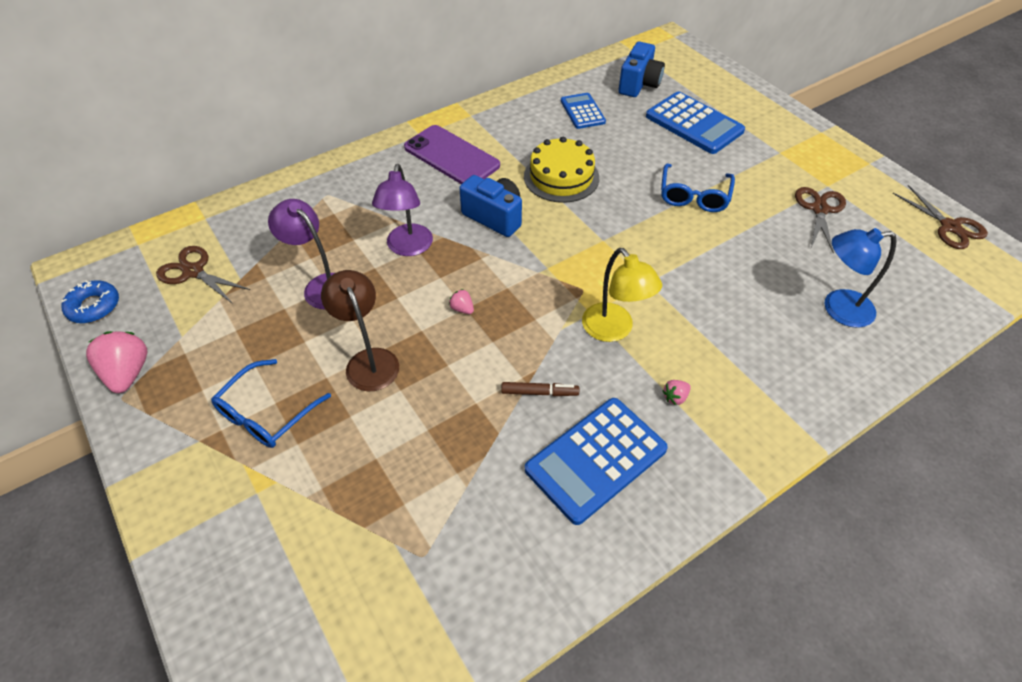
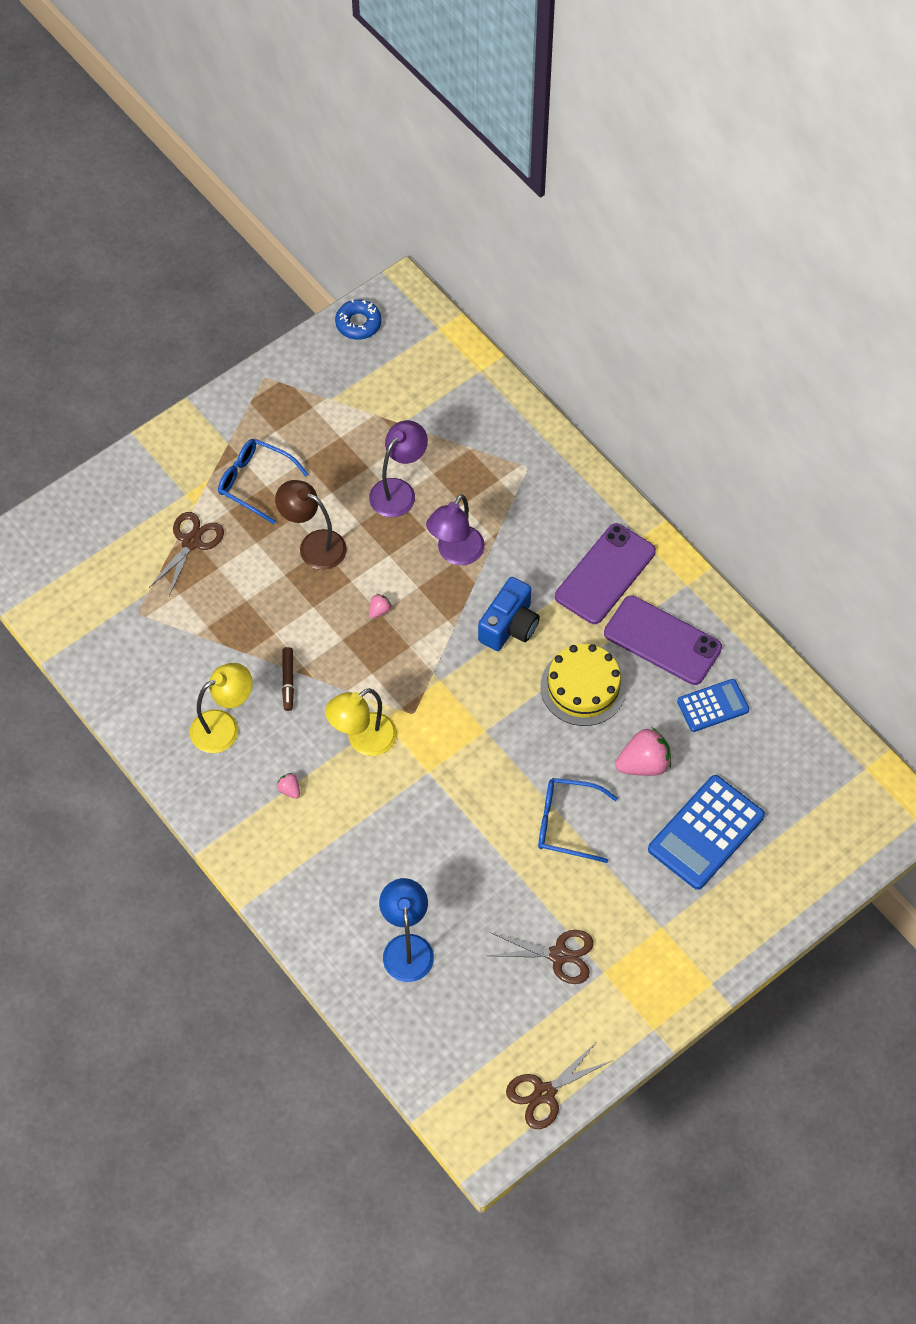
camera: 85 degrees right, 10 degrees up
(128, 373) = (289, 374): pink strawberry -> pink strawberry (643, 764)
(193, 272) = (406, 384): brown scissors -> brown scissors (191, 542)
(369, 360) = (314, 545): brown lamp -> brown lamp turned 120 degrees counterclockwise
(408, 248) = (455, 553): purple lamp -> purple lamp turned 60 degrees counterclockwise
(521, 131) = (662, 641): none -> purple phone
(596, 459) = (224, 726): blue calculator -> yellow lamp
(639, 84) = (784, 771): blue camera -> none

